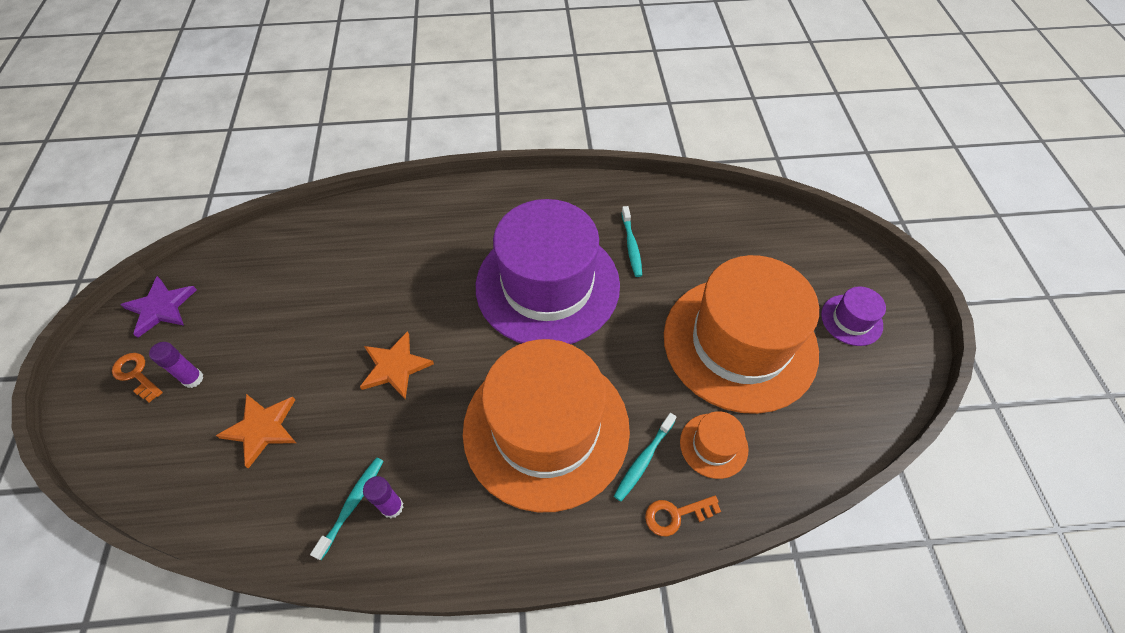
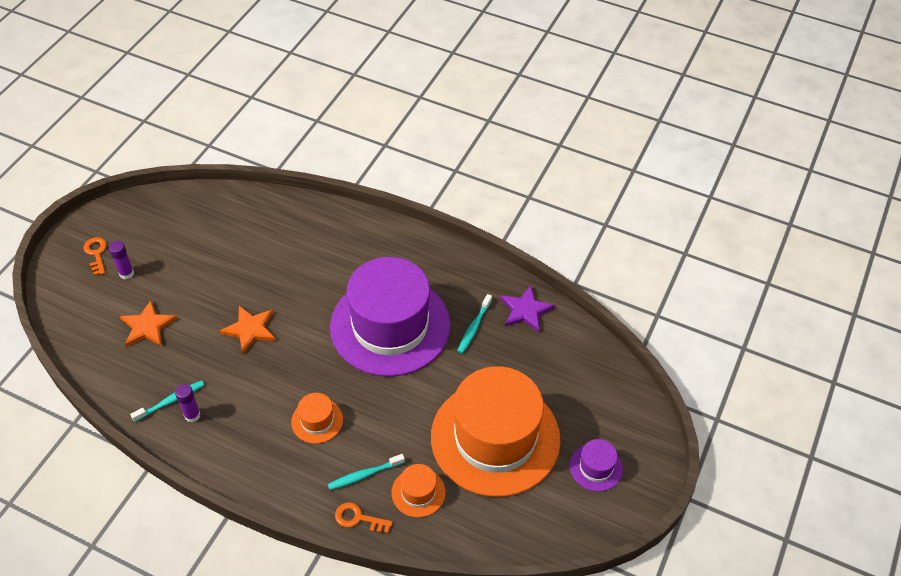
camera: 30 degrees right, 5 degrees down
(161, 308) = (133, 215): purple star -> purple star (525, 310)
(546, 428) = (317, 420): orange hat -> orange hat, size x0.40

